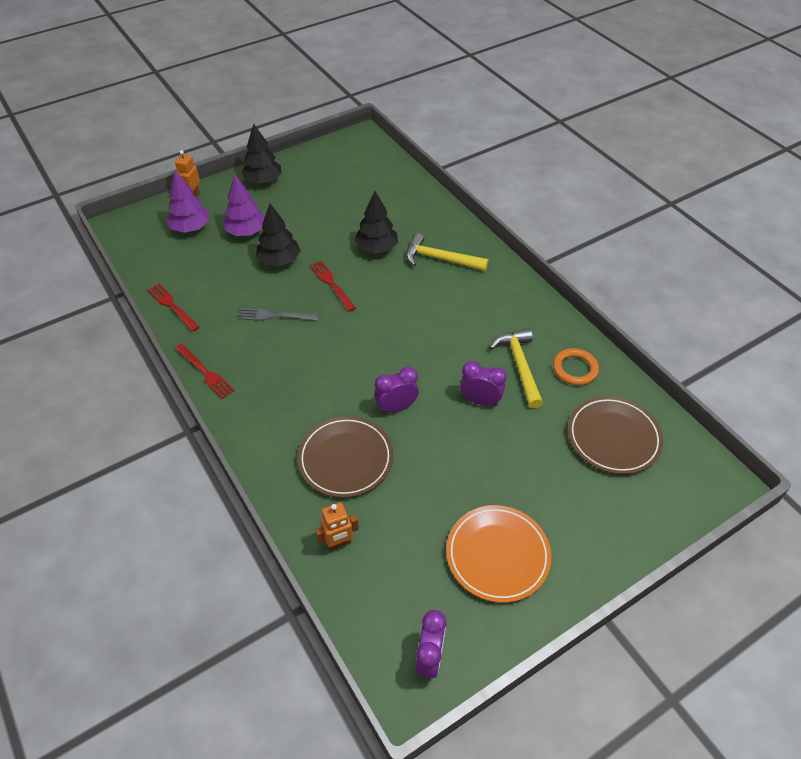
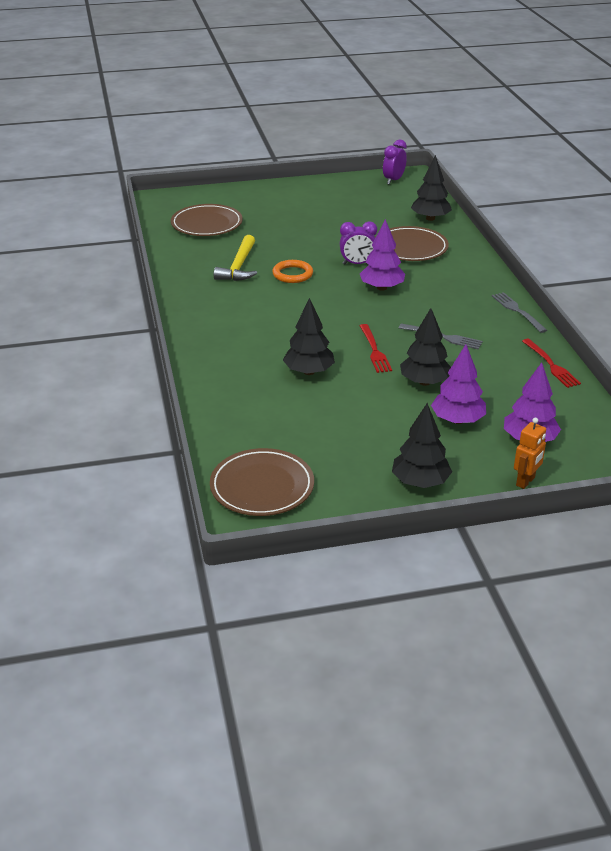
camera: 160 degrees left, 15 degrees down
(205, 372) = (517, 311): red fork -> grey fork
(339, 544) = (430, 218): orange robot -> black tree
(354, 372) = (382, 288): none -> purple tree
(362, 157) = (262, 486): none -> brown plate
(440, 259) = (246, 348): yellow hammer -> none
(480, 401) = (288, 255): purple clock -> none
(497, 555) = (330, 199): orange plate -> none
(575, 369) = (196, 257): orange ring -> orange ring (292, 274)

